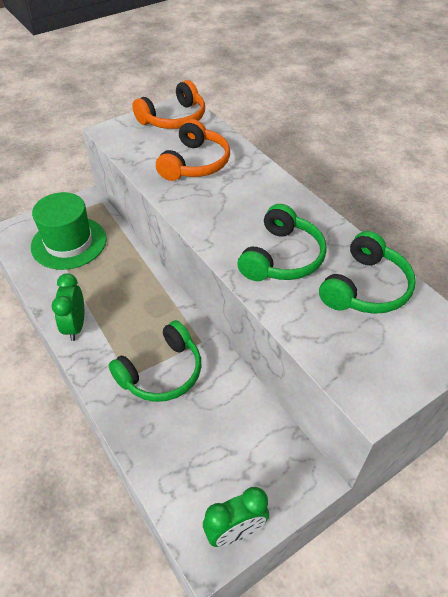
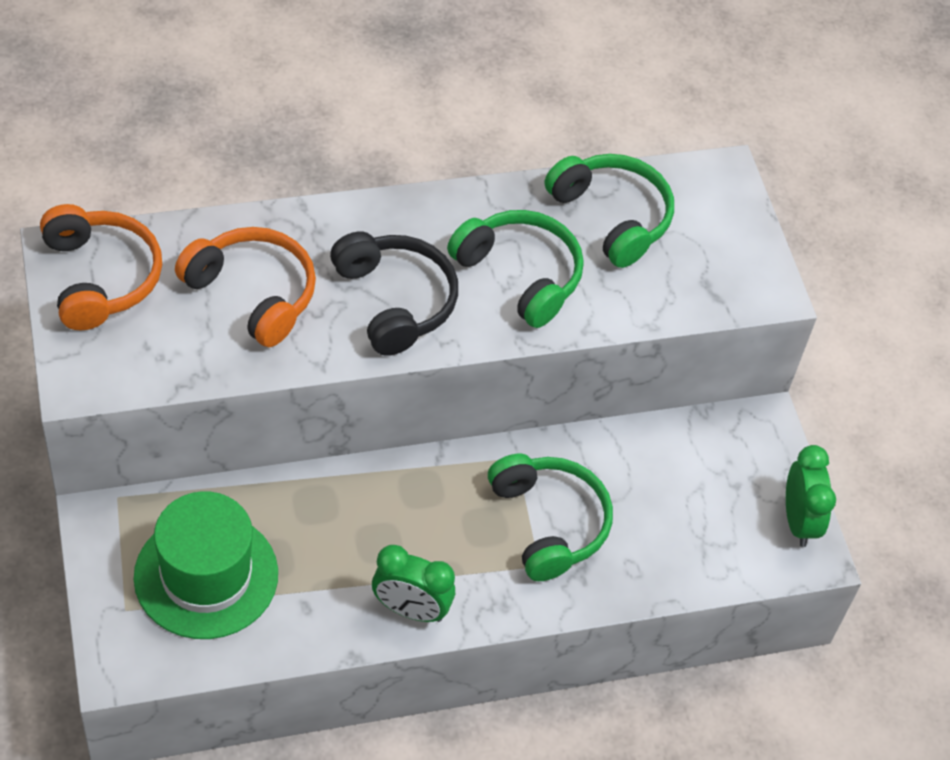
camera: 75 degrees left, 5 degrees up
(224, 212) = (395, 301): none -> black headphones

